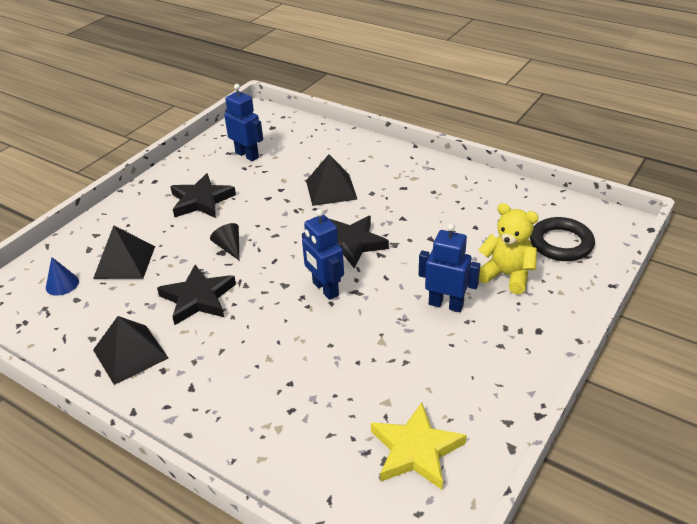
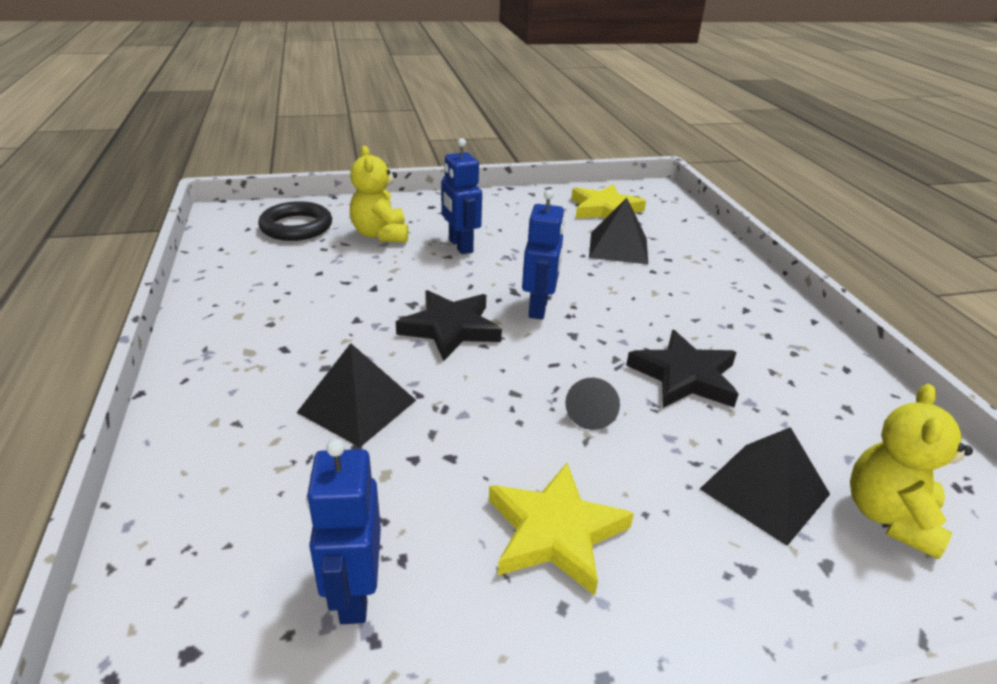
camera: 140 degrees left, 5 degrees down
(62, 284) = (889, 516): blue cone -> yellow teddy bear
(130, 354) = (800, 366): black pyramid -> black pyramid (618, 247)
(201, 200) = (555, 532): black star -> yellow star

